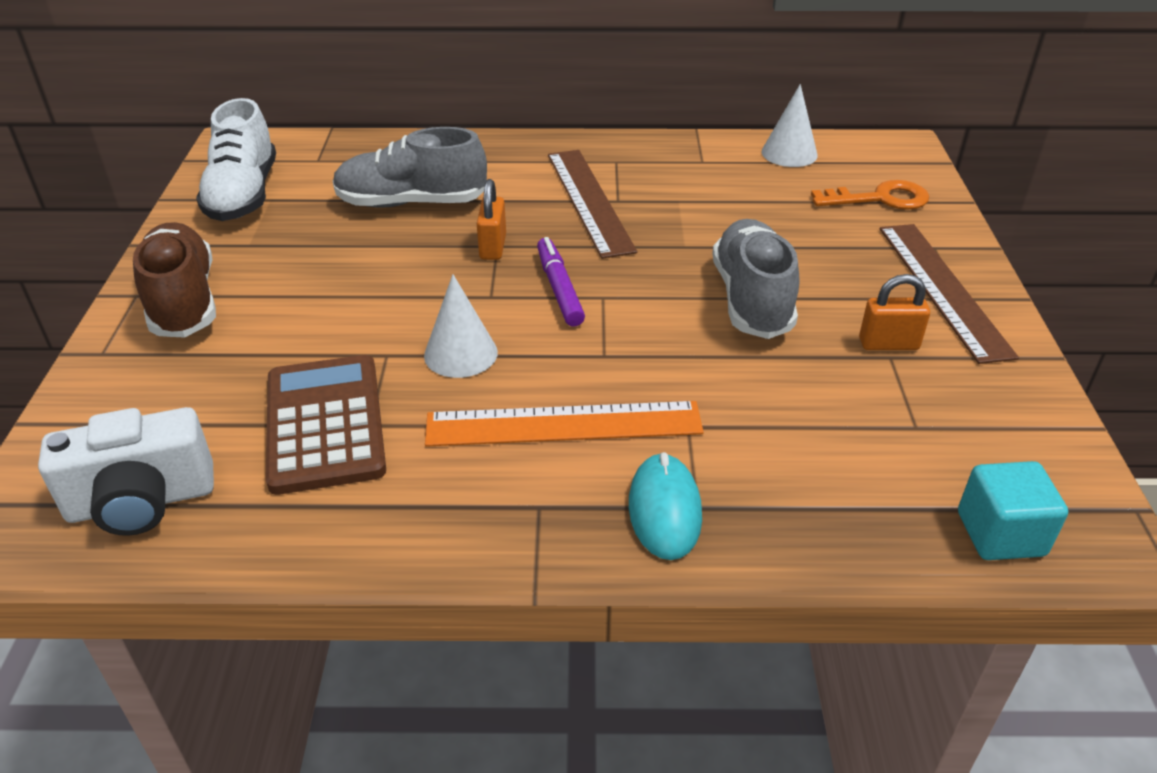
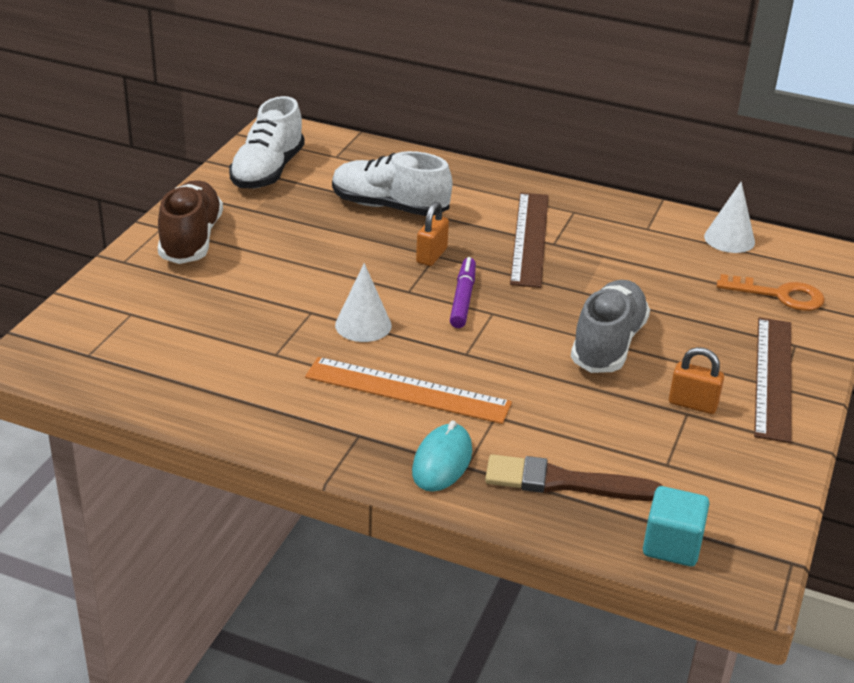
camera: 20 degrees right, 5 degrees down
(142, 502) = (111, 360): white camera -> none
(325, 424) = (247, 346): brown calculator -> none
(411, 203) = (389, 207): grey shoe -> white shoe
(823, 490) = (563, 482): none -> brown brush

